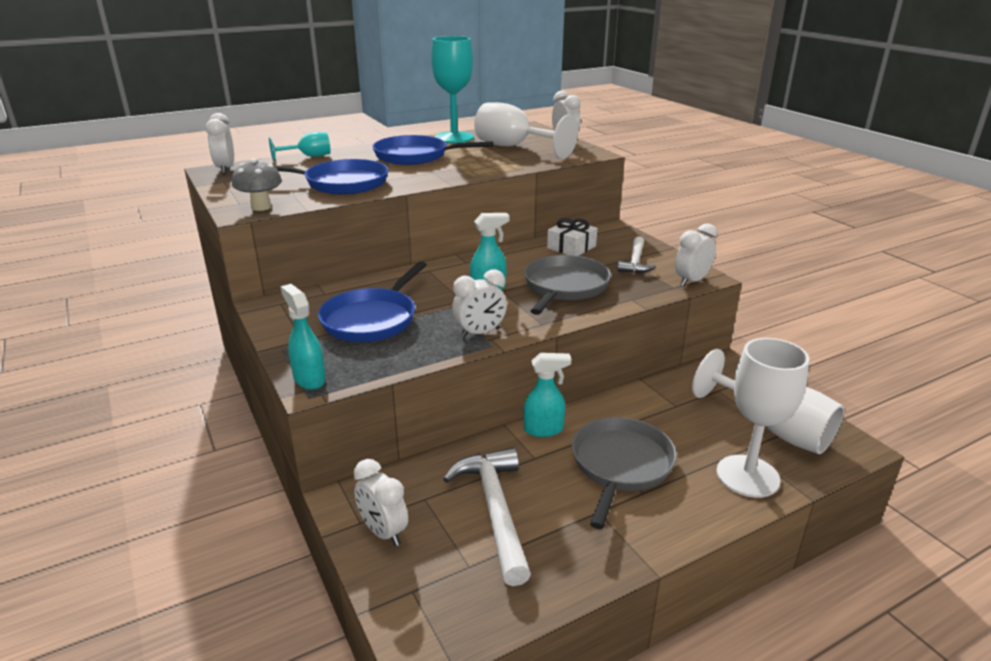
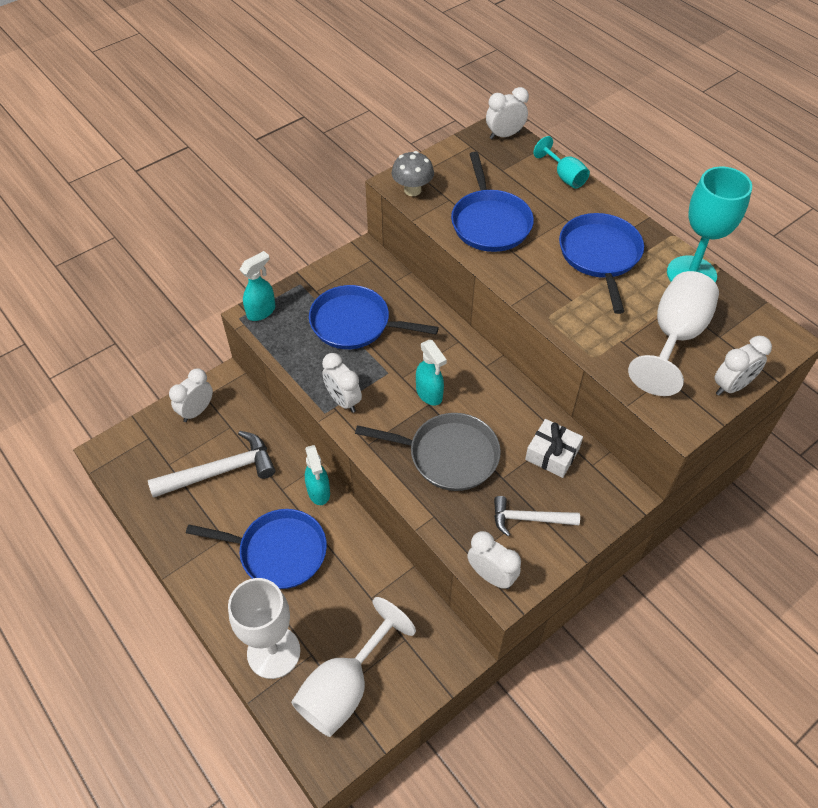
camera: 80 degrees right, 25 degrees up
(620, 465) = (278, 552): grey pan -> blue pan

